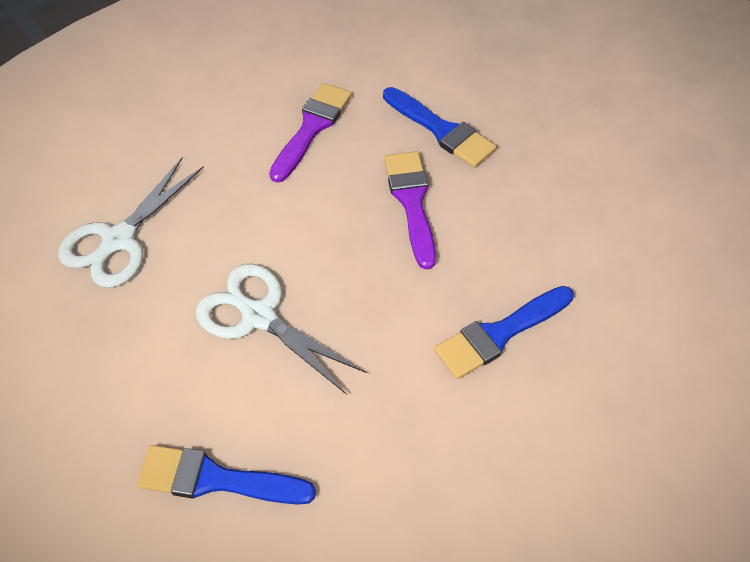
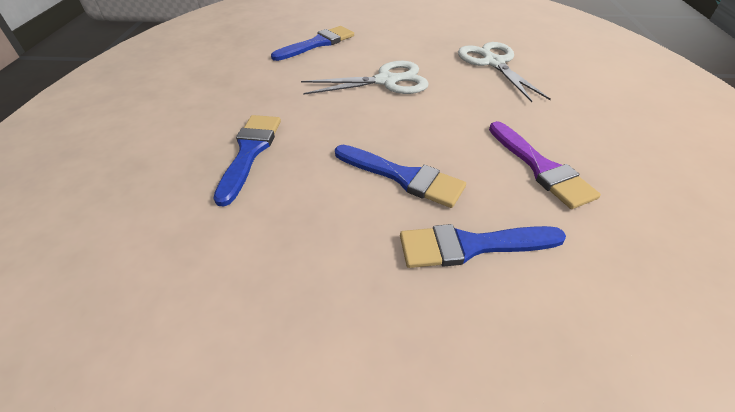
camera: 130 degrees right, 10 degrees down
(412, 202) = (403, 177): purple brush -> blue brush

